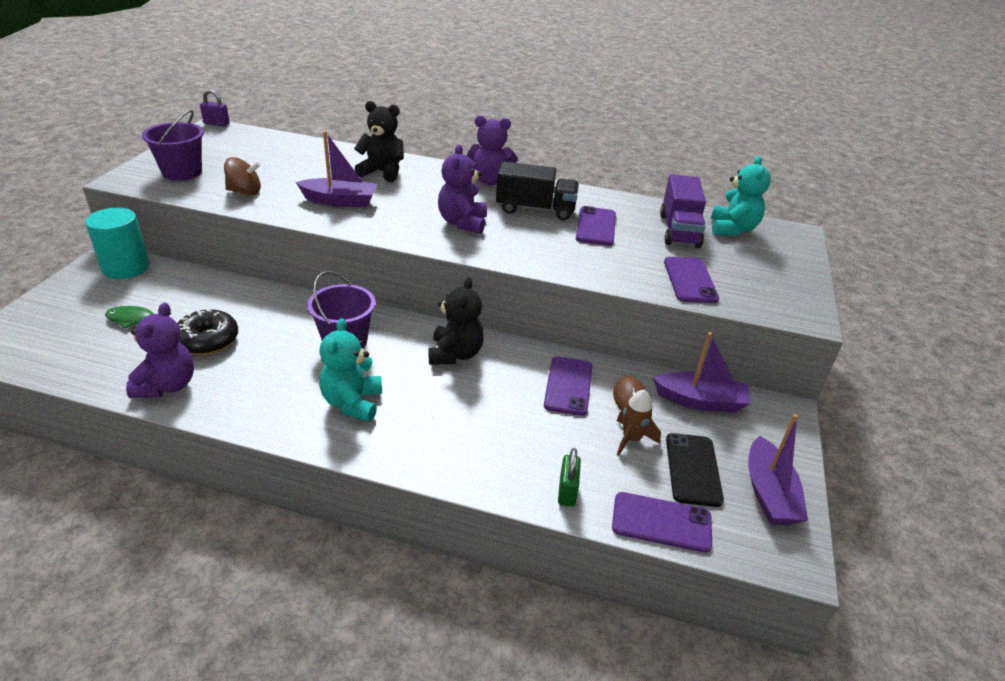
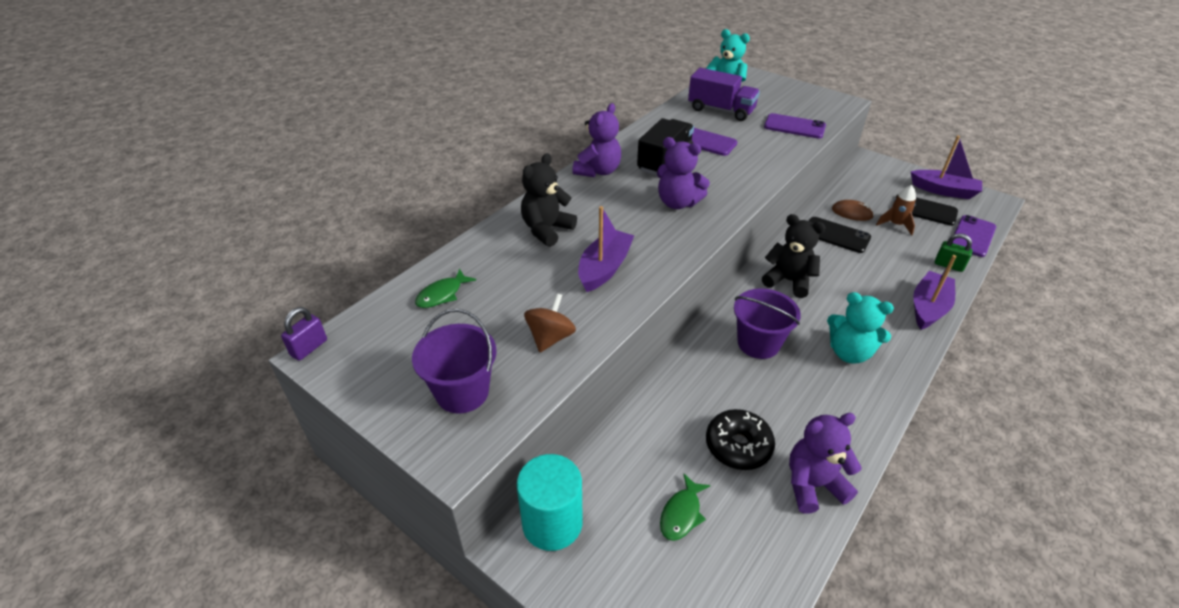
camera: 65 degrees left, 5 degrees up
(167, 385) = (813, 485): purple teddy bear -> purple teddy bear turned 45 degrees counterclockwise
(282, 150) = (442, 294): none -> green fish
(568, 386) = (836, 235): purple phone -> black phone
(700, 401) = (857, 186): purple boat -> purple boat (928, 308)

